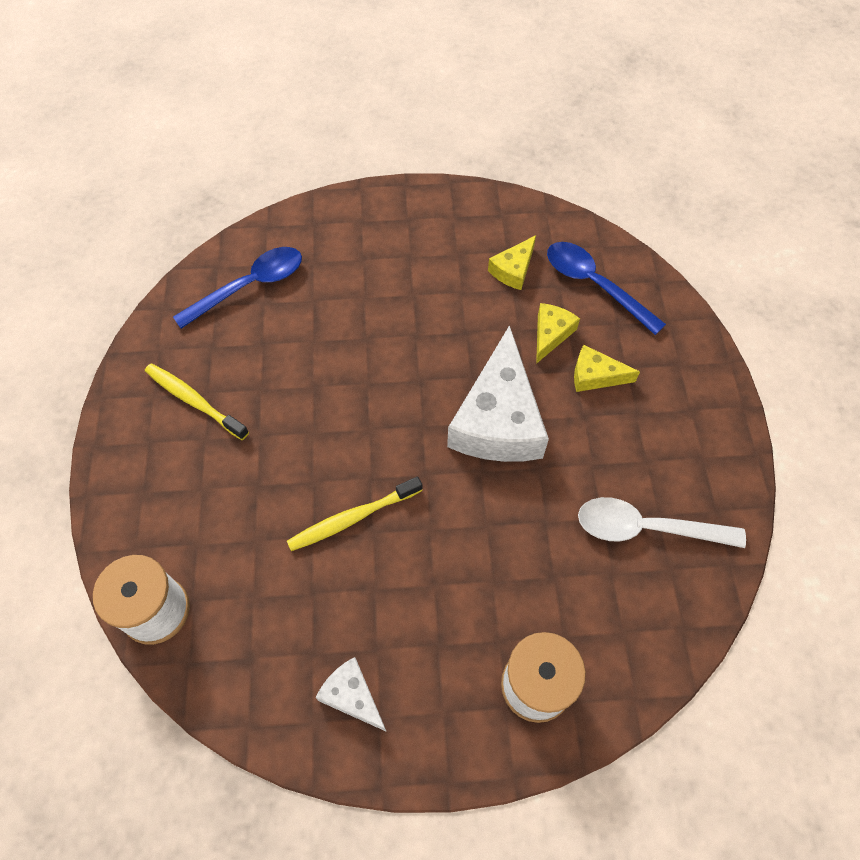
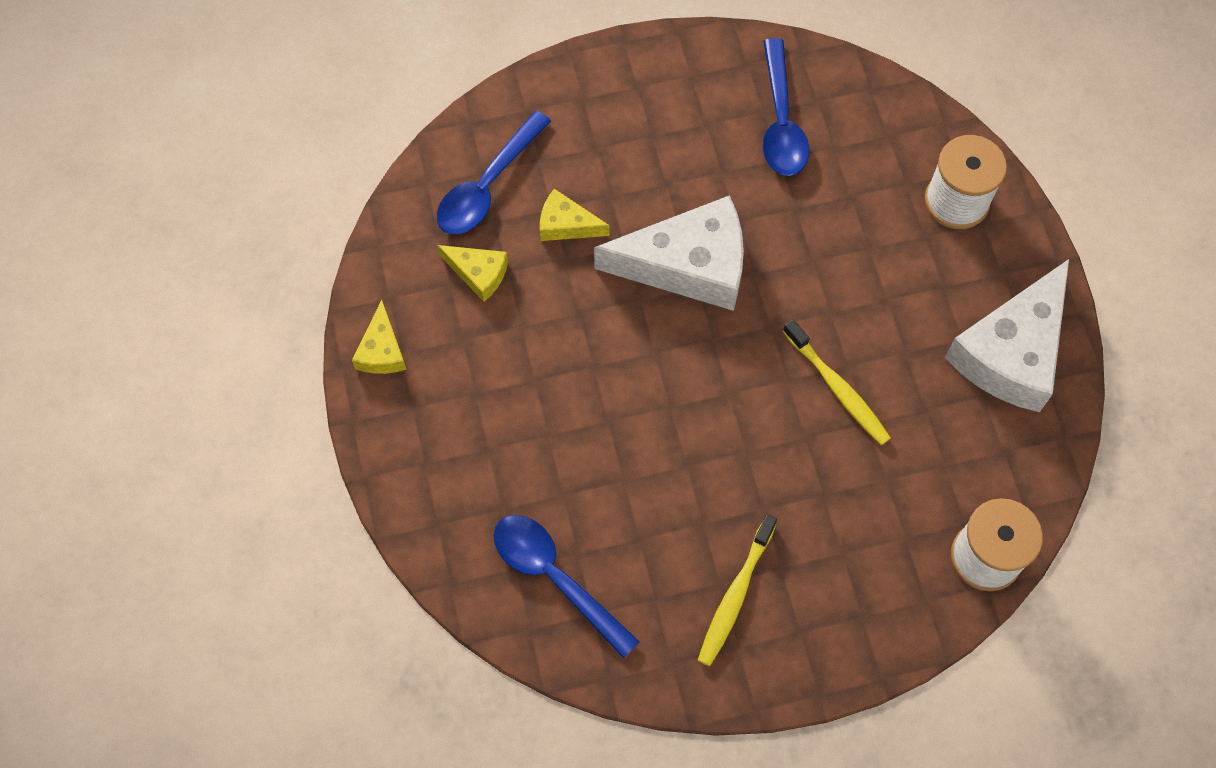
camera: 100 degrees left, 5 degrees up
(352, 696) = (1011, 352): white cheese -> white cheese, size x2.09
(595, 376) = (613, 176): yellow cheese -> yellow cheese (382, 350)
(646, 528) = (781, 121): white spoon -> blue spoon

